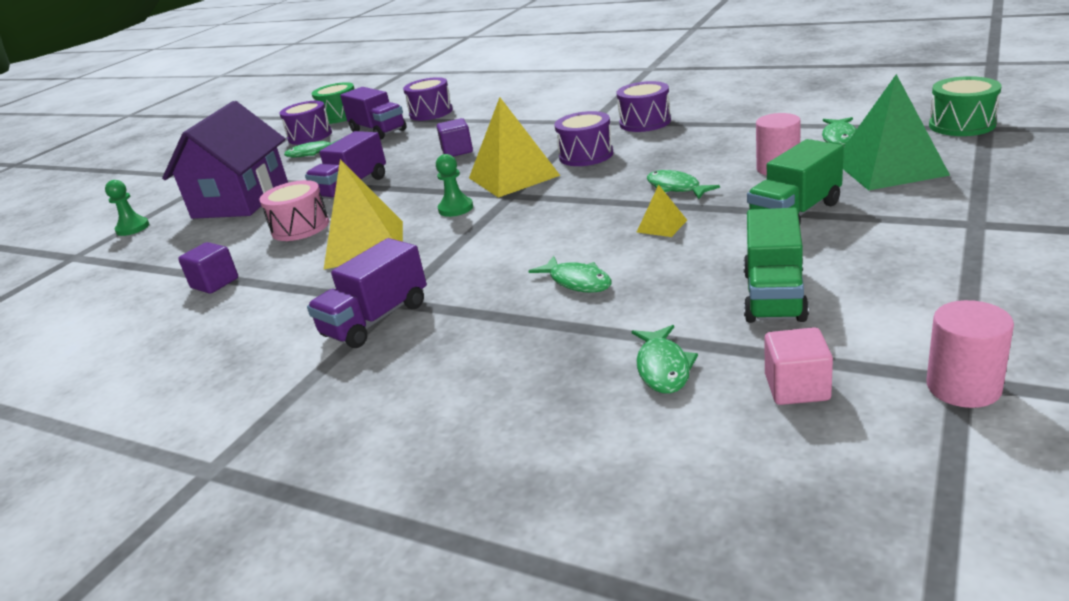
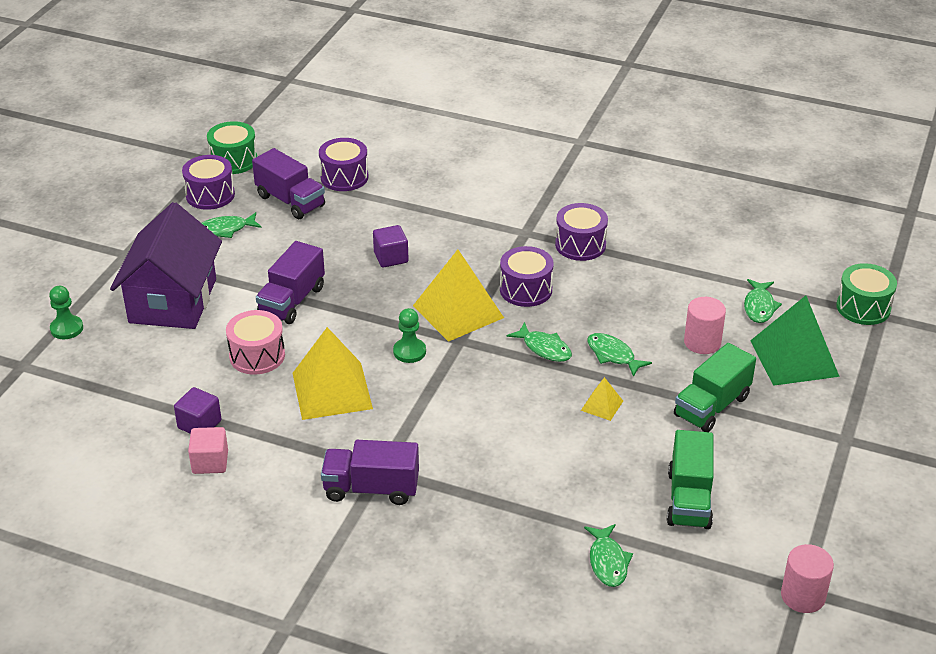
camera: 10 degrees left, 10 degrees up
(376, 320) = (371, 489): purple truck -> purple truck turned 60 degrees clockwise
(577, 282) = (536, 465): green fish -> green fish (544, 348)
(797, 388) = (698, 587): pink cube -> pink cube (210, 462)

